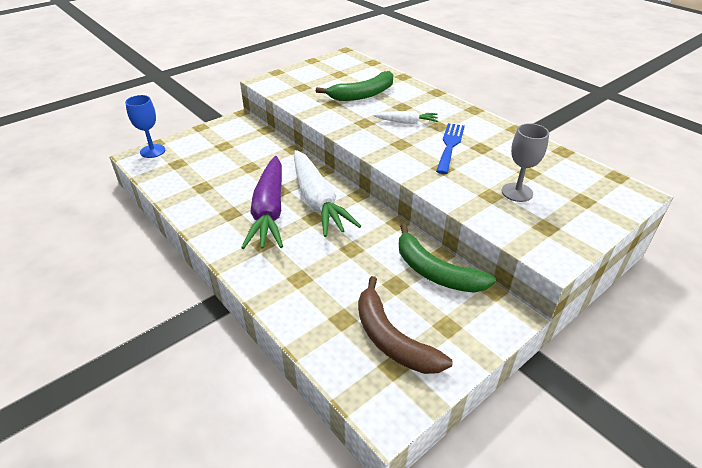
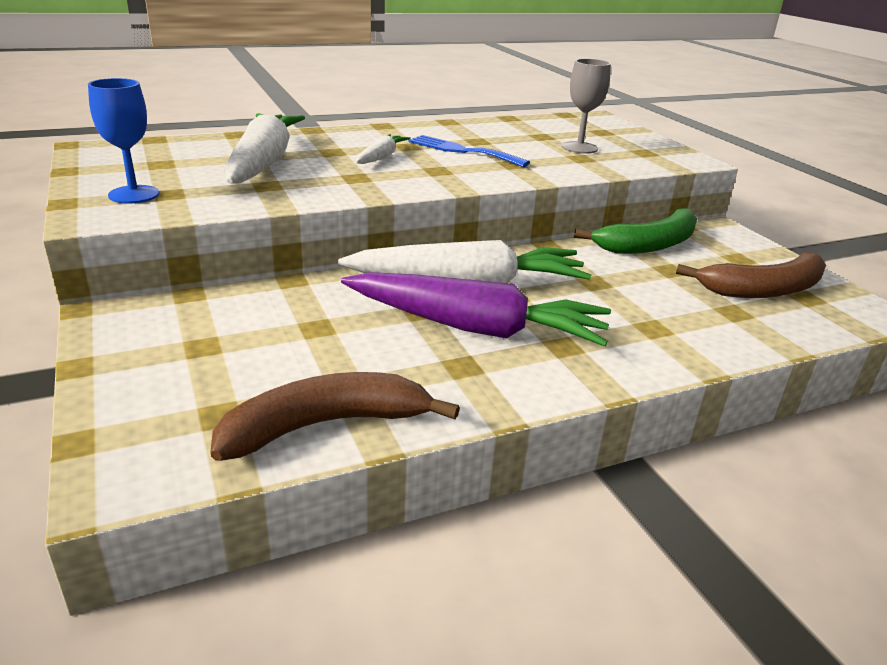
camera: 75 degrees left, 10 degrees down
(152, 151) = (116, 450): blue goblet -> blue goblet (134, 194)
(174, 187) = (325, 425): none -> brown banana
(363, 94) = (263, 163): green banana -> white carrot

